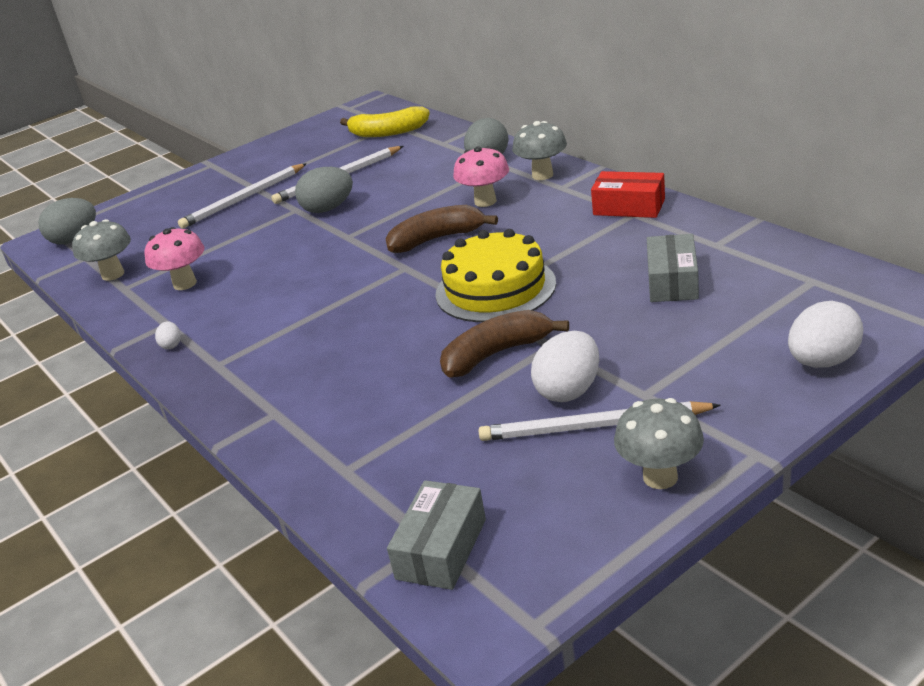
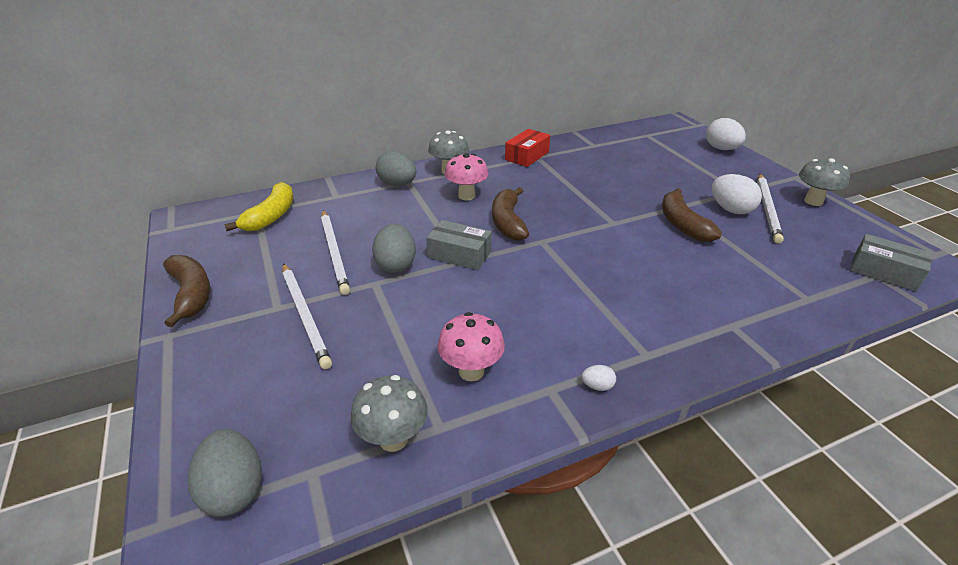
camera: 80 degrees left, 5 degrees up
(260, 152) = (191, 294): none -> brown banana
(495, 288) = (599, 212): yellow cake -> none
(672, 281) = (627, 162): grey box -> grey box (459, 254)

